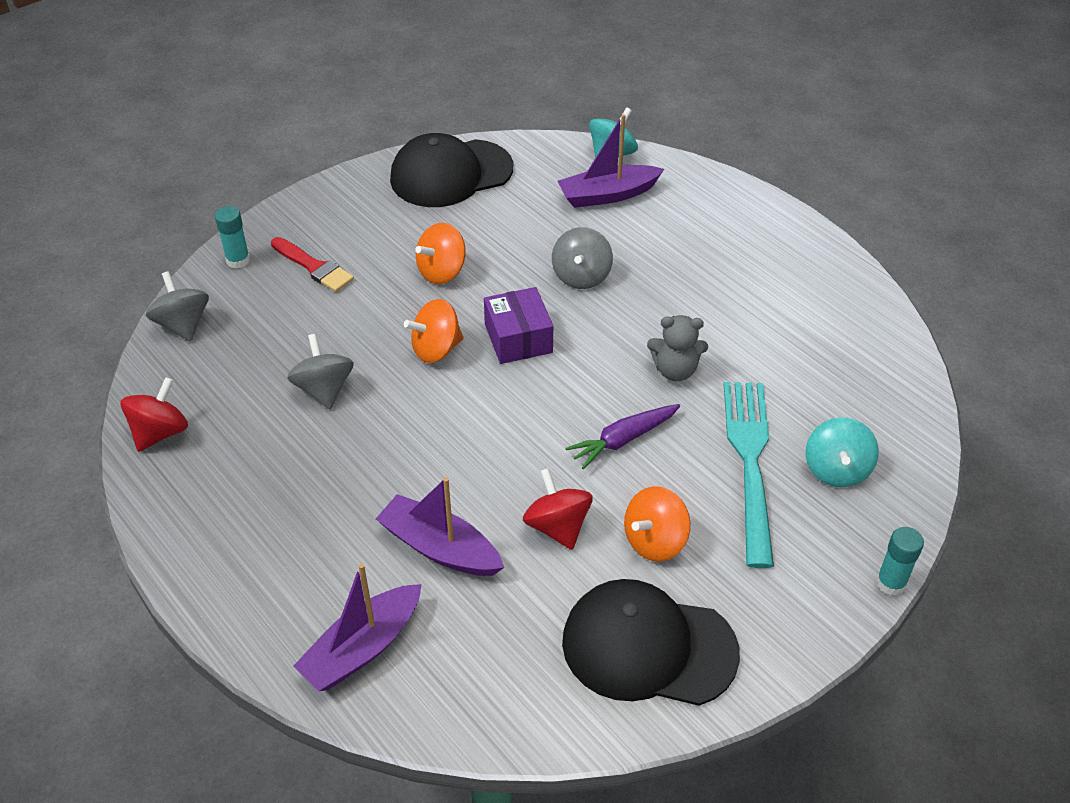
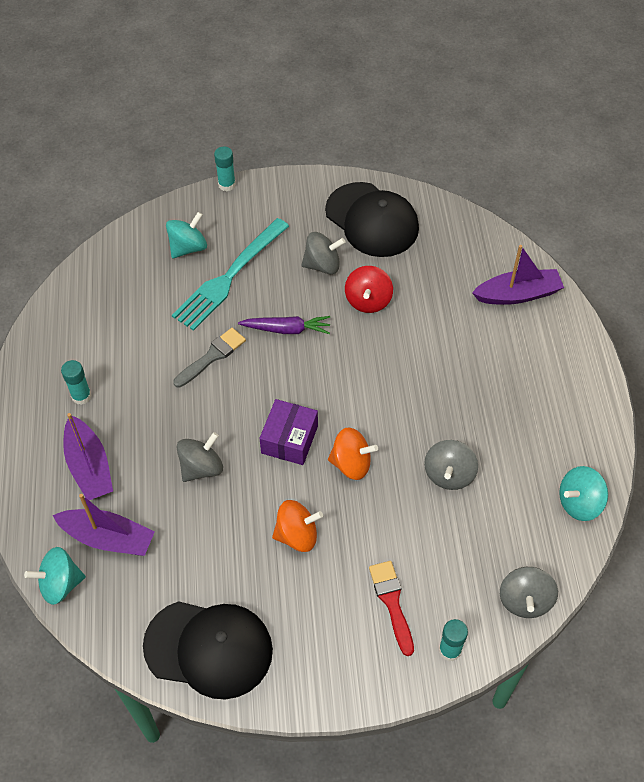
camera: 145 degrees left, 10 degrees up
(160, 432) = (579, 503): red spinning top -> turquoise spinning top
(440, 548) = (442, 324): purple boat -> purple boat (89, 466)
(655, 541) = (322, 265): orange spinning top -> grey spinning top
(675, 370) = (212, 356): grey teddy bear -> grey brush
(759, 273) = (81, 396): none -> turquoise glue stick

